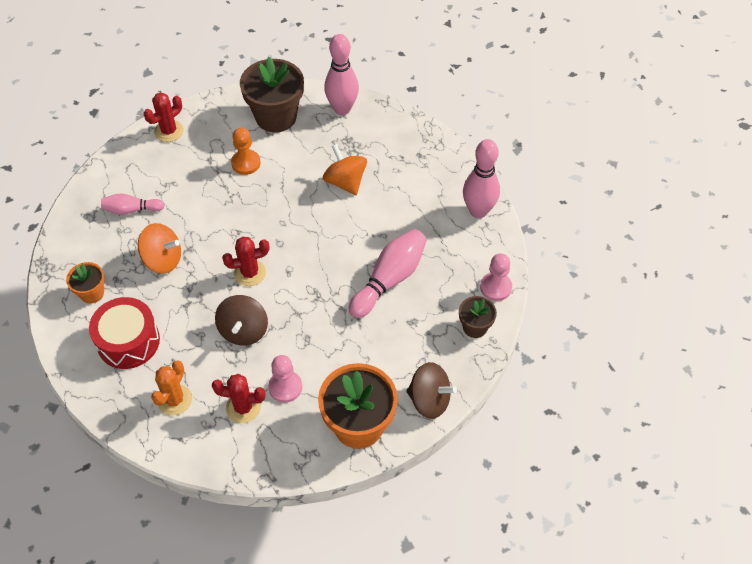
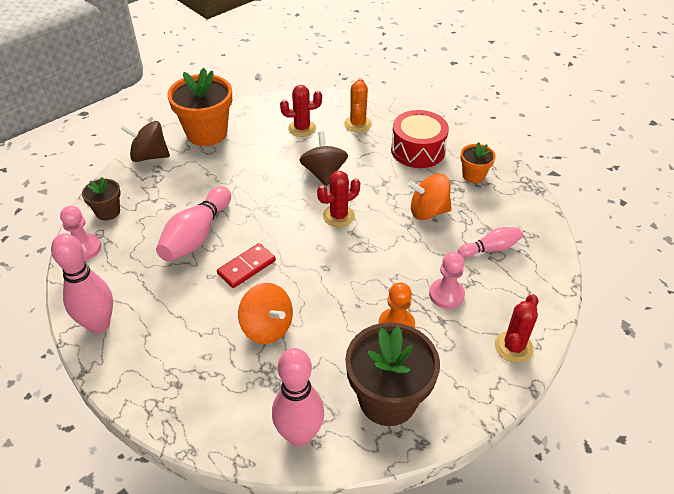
camera: 165 degrees right, 10 degrees down
(285, 387) = (273, 144): pink pawn -> pink pawn (446, 295)
(350, 237) = (246, 267): none -> red domino

